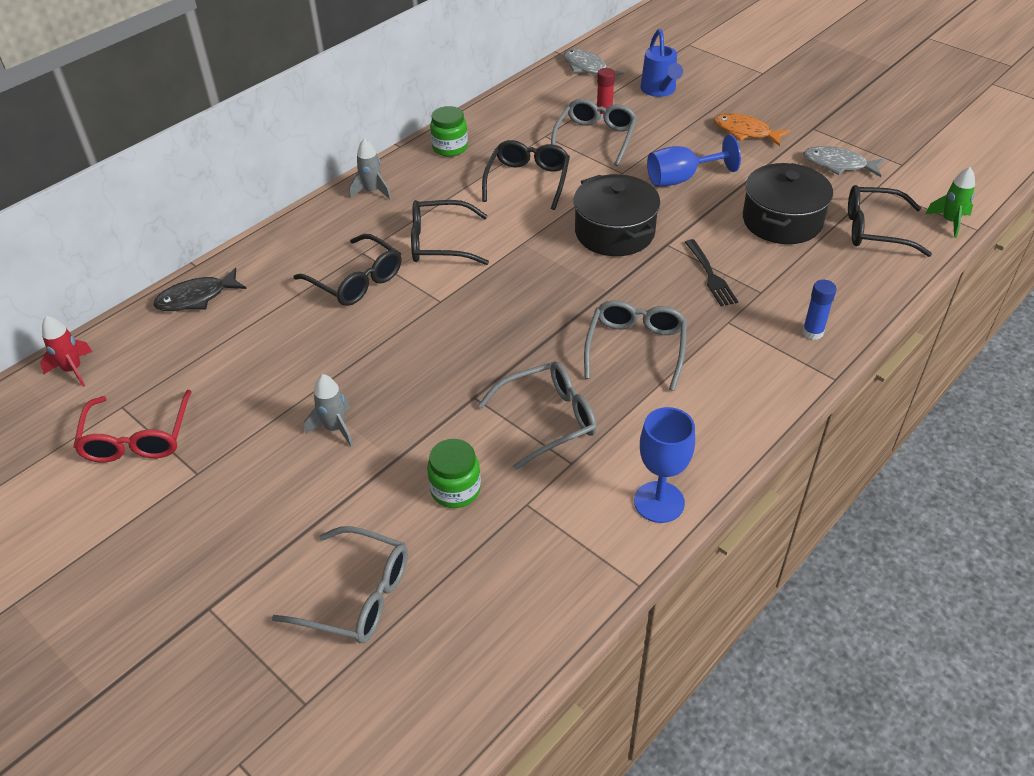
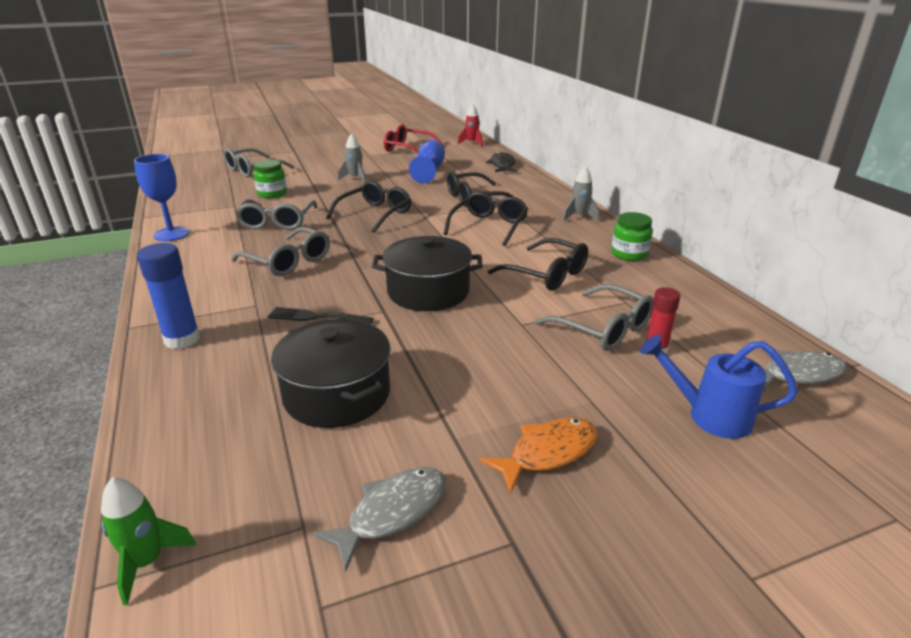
camera: 115 degrees right, 15 degrees down
(681, 179) = (479, 356): blue goblet -> blue goblet (429, 170)
(812, 332) = (182, 339): blue glue stick -> blue glue stick, size x1.55
(874, 230) = (234, 463): black glasses -> black glasses (375, 214)

